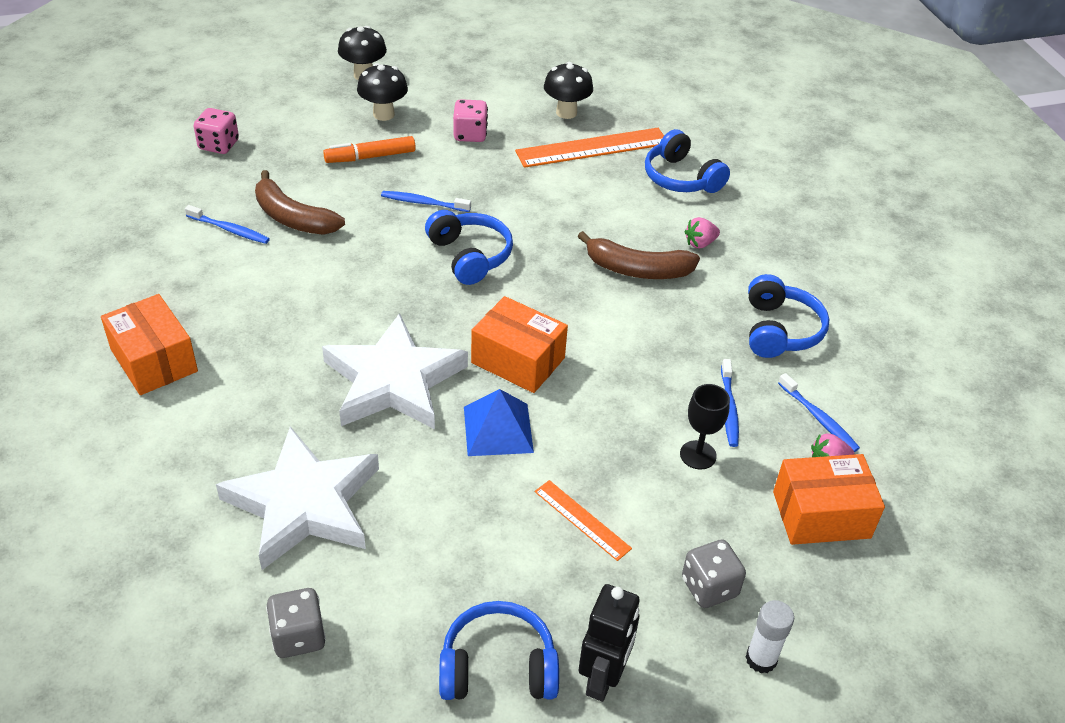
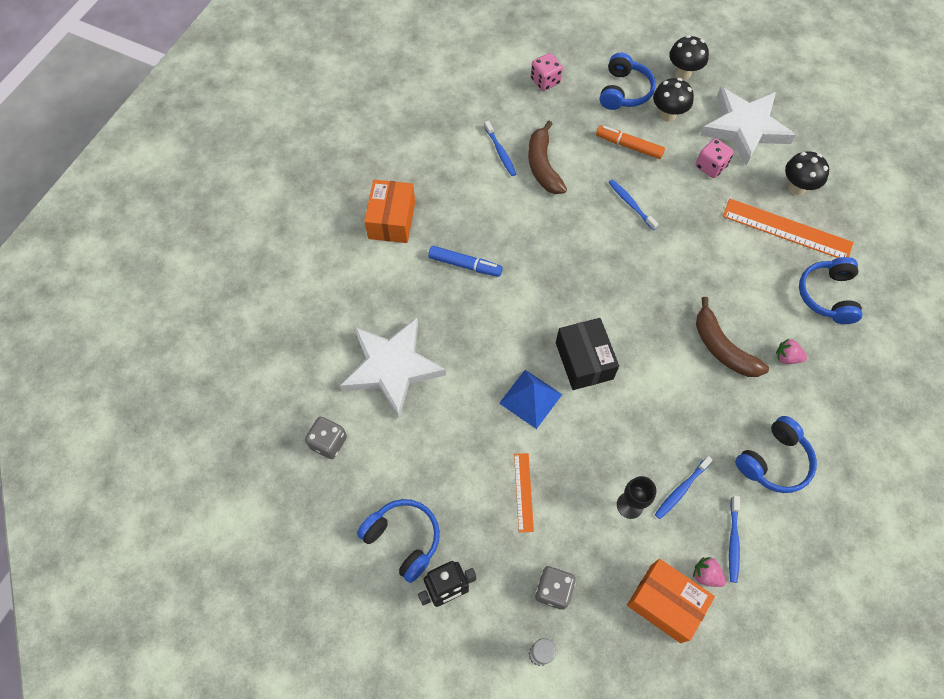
camera: 45 degrees right, 20 degrees up
(293, 352) = (465, 265): none -> blue marker
(393, 381) = (502, 323): white star -> white star (744, 128)
(470, 256) = (623, 264): blue headphones -> blue headphones (624, 91)
(518, 360) = (584, 361): orange box -> black box

